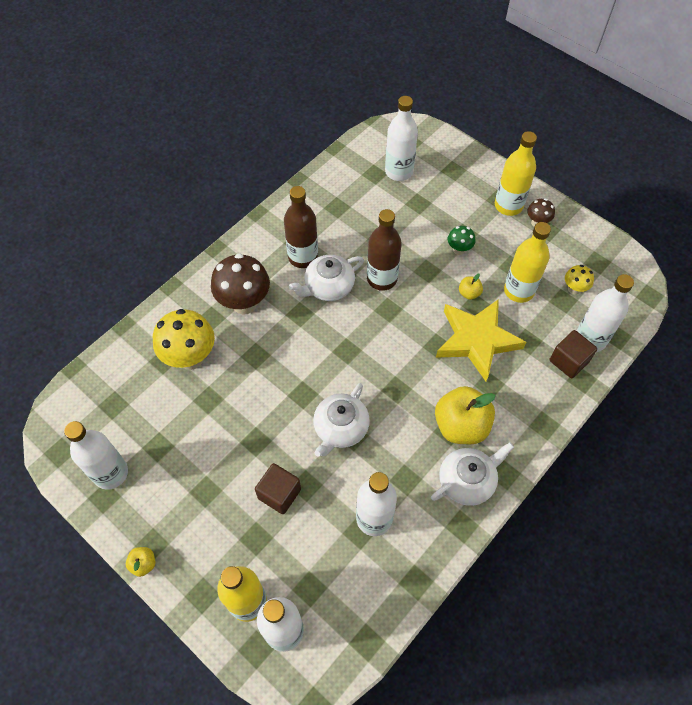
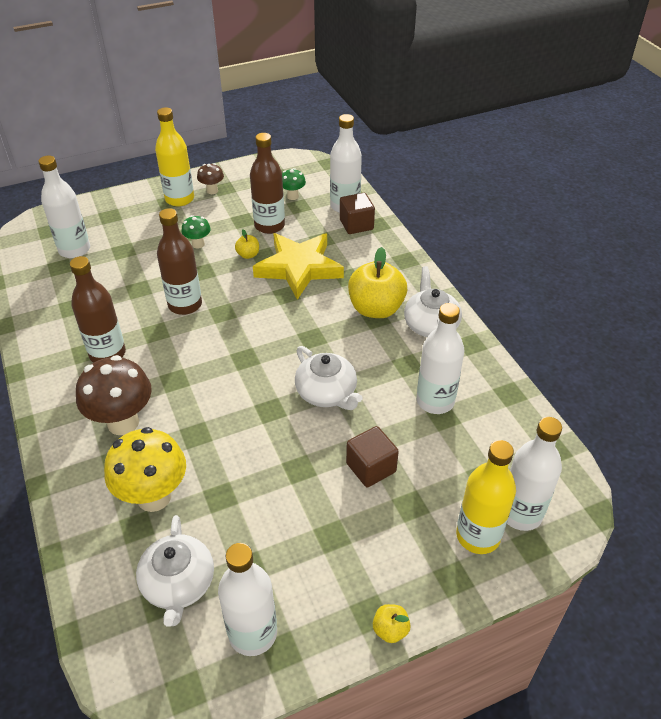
camera: 65 degrees left, 15 degrees down
(328, 286) = (160, 346): white teapot -> white teapot (178, 584)
(518, 291) = (269, 226): yellow bottle -> brown bottle
(574, 289) = (292, 196): yellow mushroom -> green mushroom

